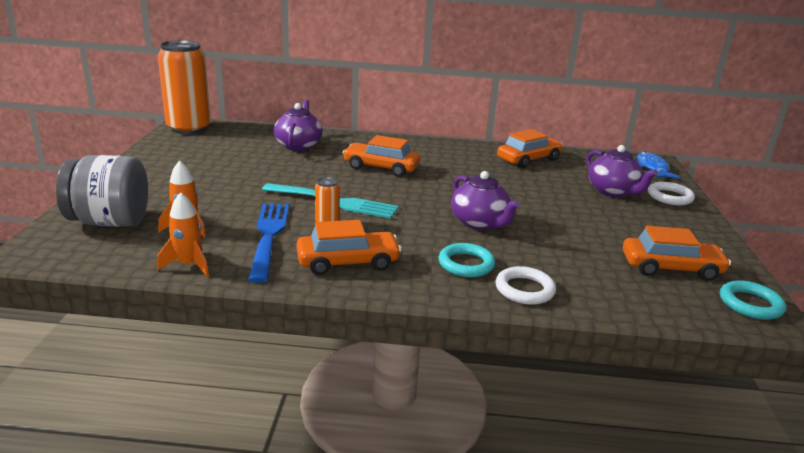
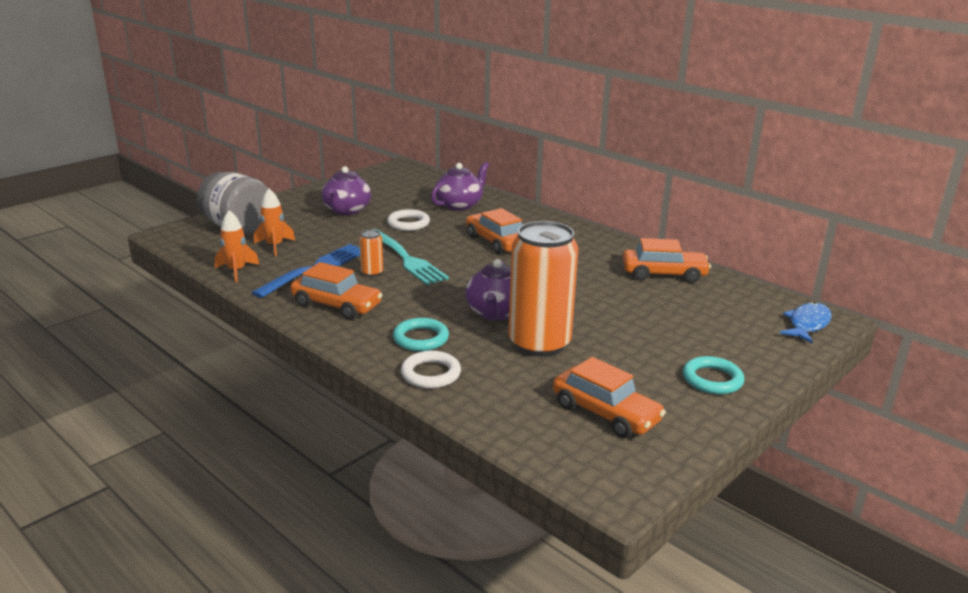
camera: 40 degrees right, 0 degrees up
(189, 128) = (397, 170): orange can -> orange can (539, 343)
(613, 191) = (697, 331): purple teapot -> purple teapot (346, 210)
(669, 197) = (759, 357): white ring -> white ring (408, 223)
(750, 304) = (622, 472): turquoise ring -> turquoise ring (712, 379)

